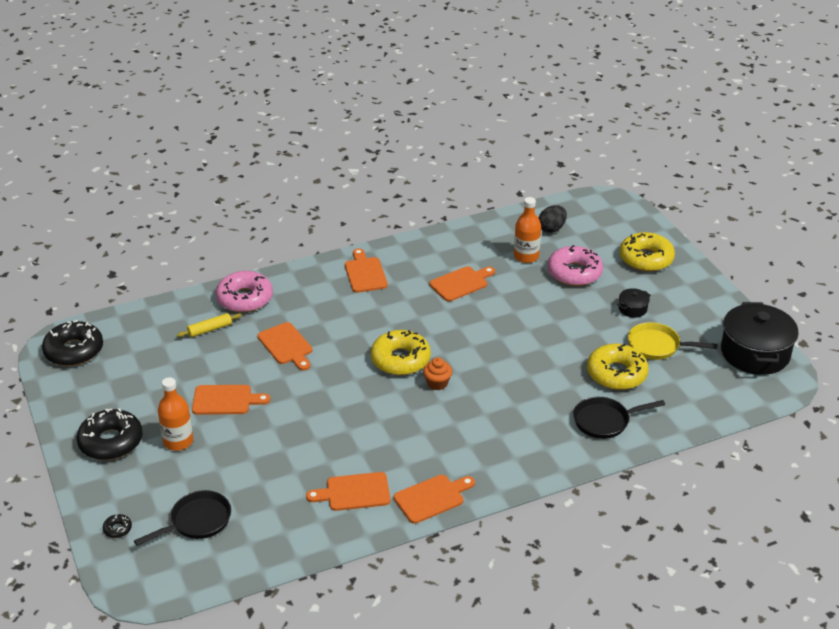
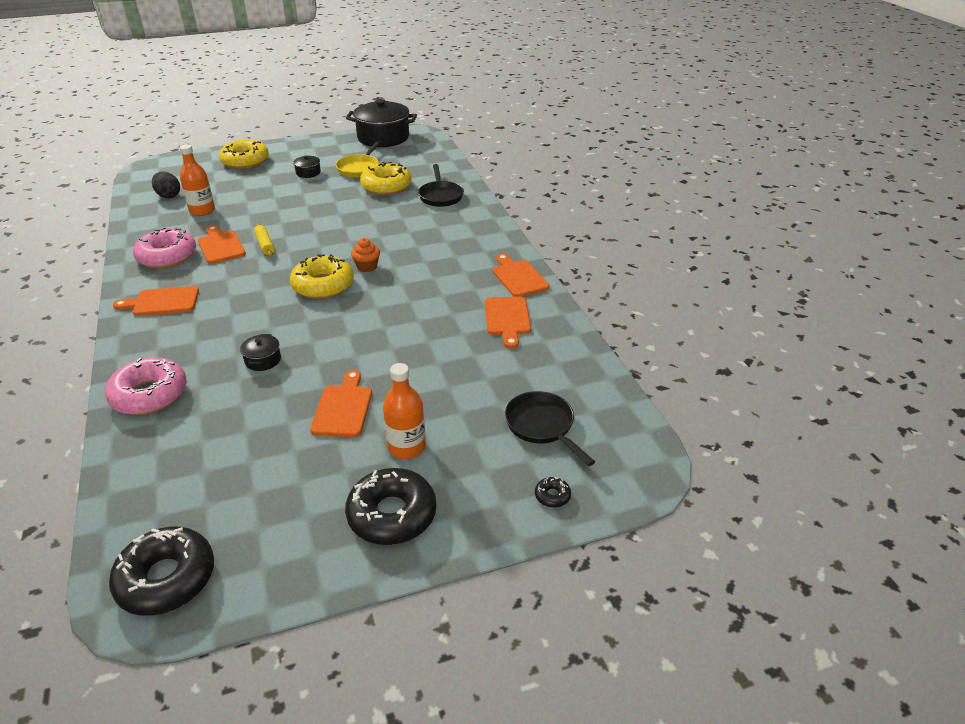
camera: 85 degrees left, 0 degrees up
(210, 329) = (197, 425): yellow rolling pin -> yellow rolling pin (265, 245)
(286, 345) = (263, 360): orange cutting board -> black pot
(574, 273) = (243, 191): pink donut -> pink donut (167, 256)

